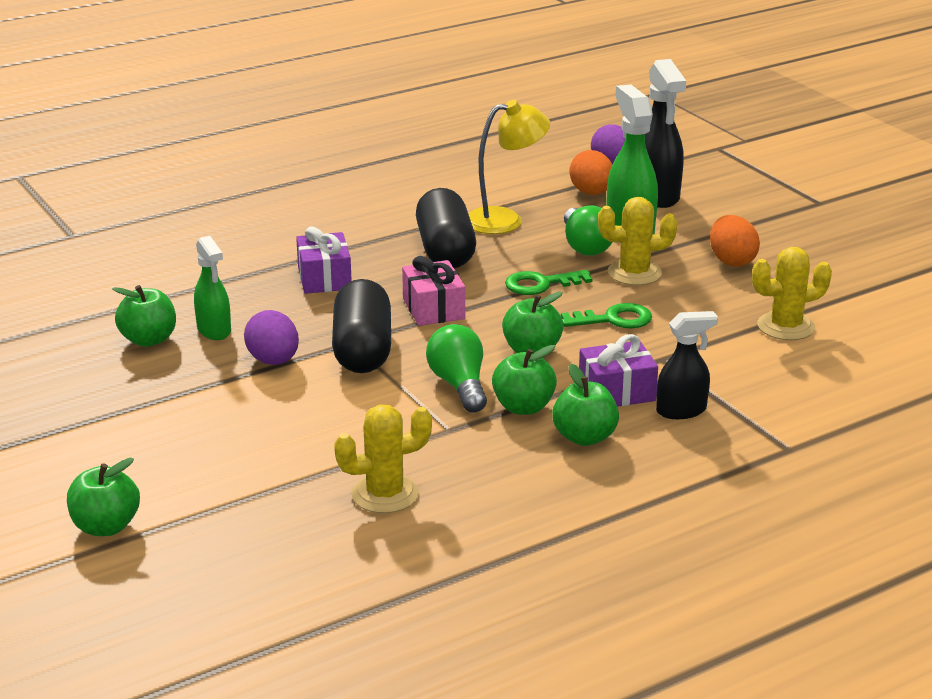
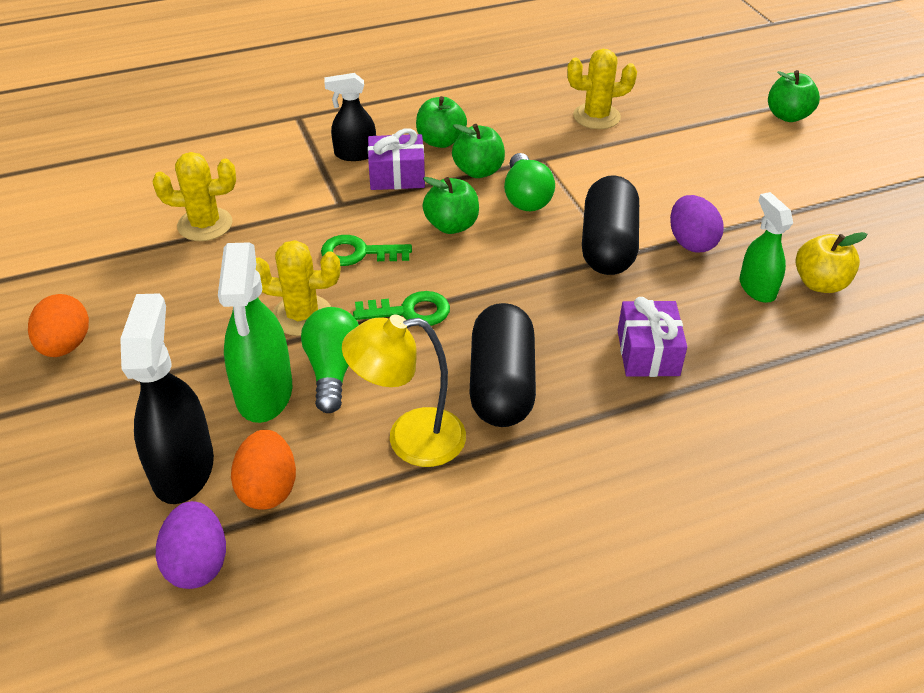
camera: 170 degrees left, 15 degrees up
(149, 340) = (820, 283): green apple -> yellow apple
(433, 309) = (532, 290): pink gift -> none
(731, 261) = (185, 321): orange egg -> orange egg (65, 345)

